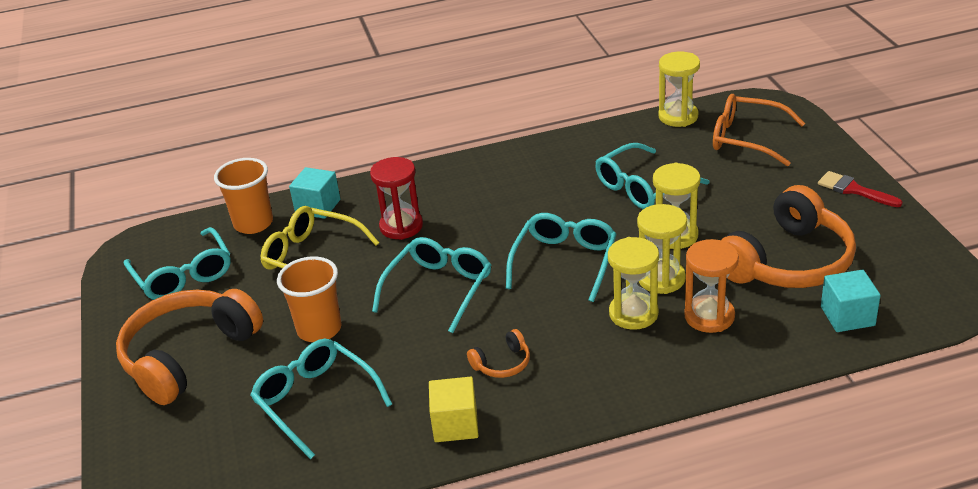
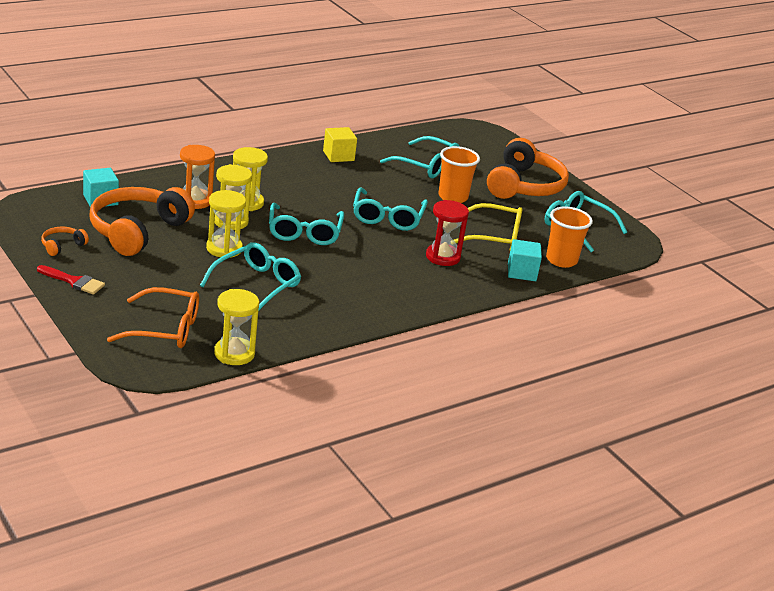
camera: 155 degrees right, 5 degrees down
(502, 364) = (324, 180): orange headphones -> orange headphones (62, 246)

